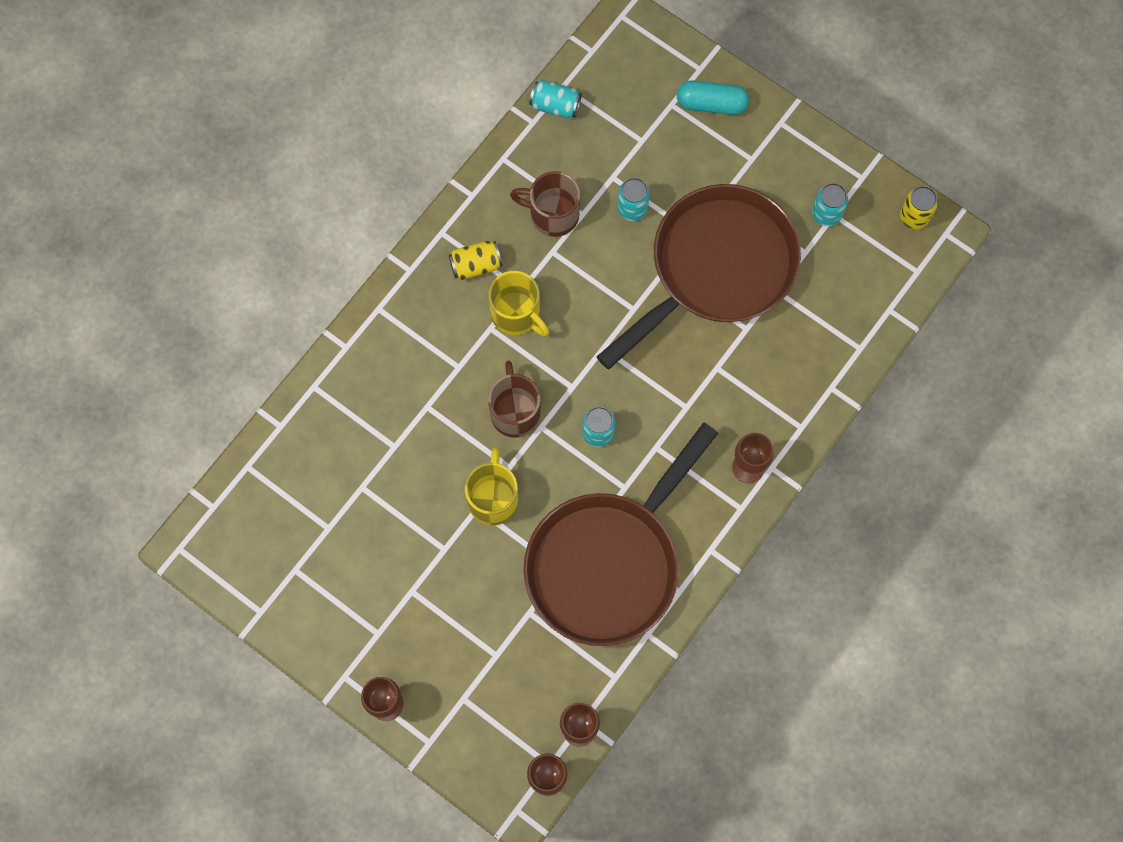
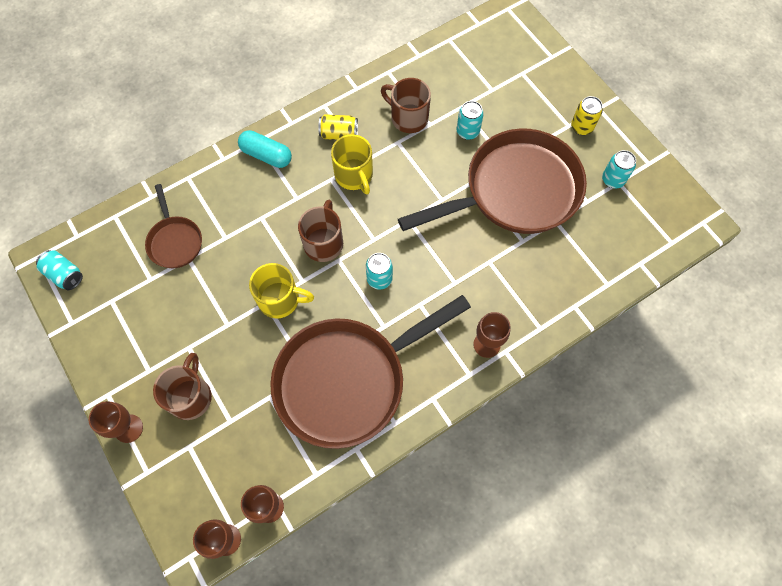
camera: 20 degrees right, 5 degrees down
(336, 472) = (175, 241): none -> brown pan
(440, 644) = (191, 396): none -> brown mug
(493, 498) = (280, 300): yellow mug -> yellow mug turned 75 degrees clockwise
(555, 106) = (439, 49): turquoise can -> turquoise can (64, 274)
(711, 104) = (551, 81): turquoise capsule -> turquoise capsule (266, 155)
(914, 217) = (681, 203): yellow can -> yellow can (581, 127)

